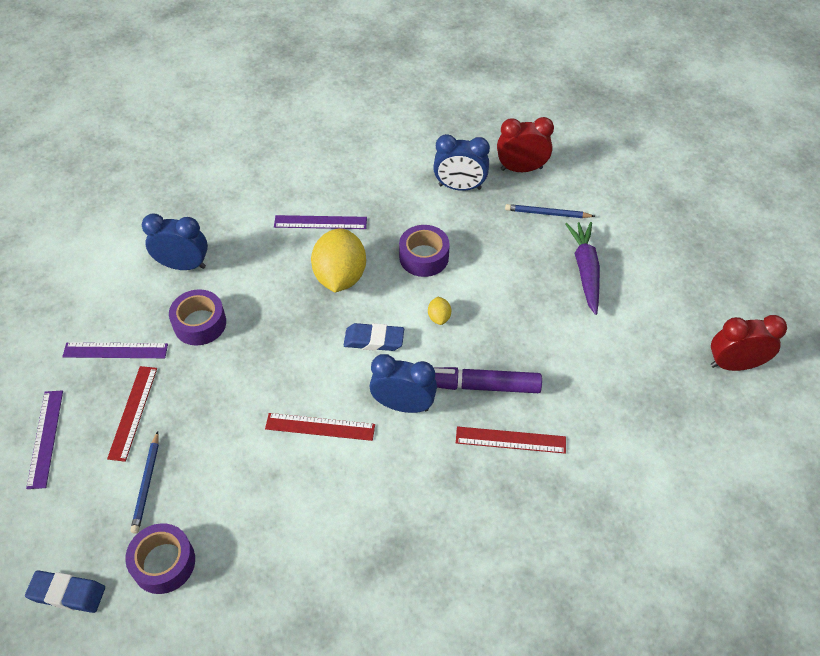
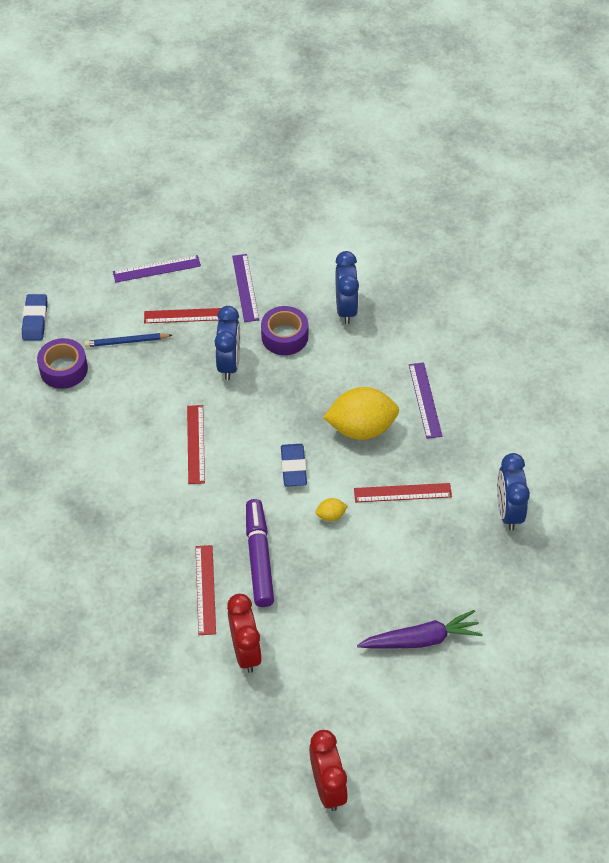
camera: 80 degrees right, 0 degrees up
(403, 405) = (228, 501): blue clock -> blue clock (229, 364)
(424, 257) = (402, 492): purple tape -> red ruler
(521, 169) = (553, 566): red clock -> red clock (245, 651)
(547, 213) = (493, 597): blue pencil -> none

